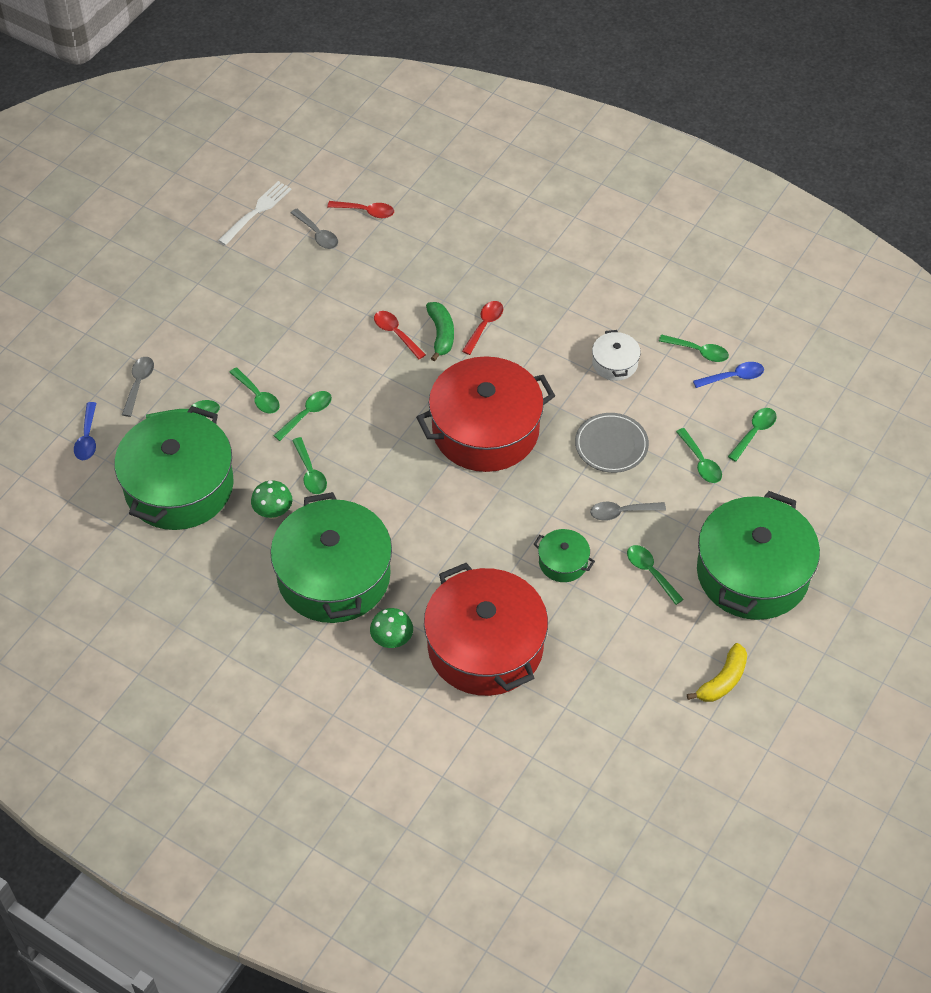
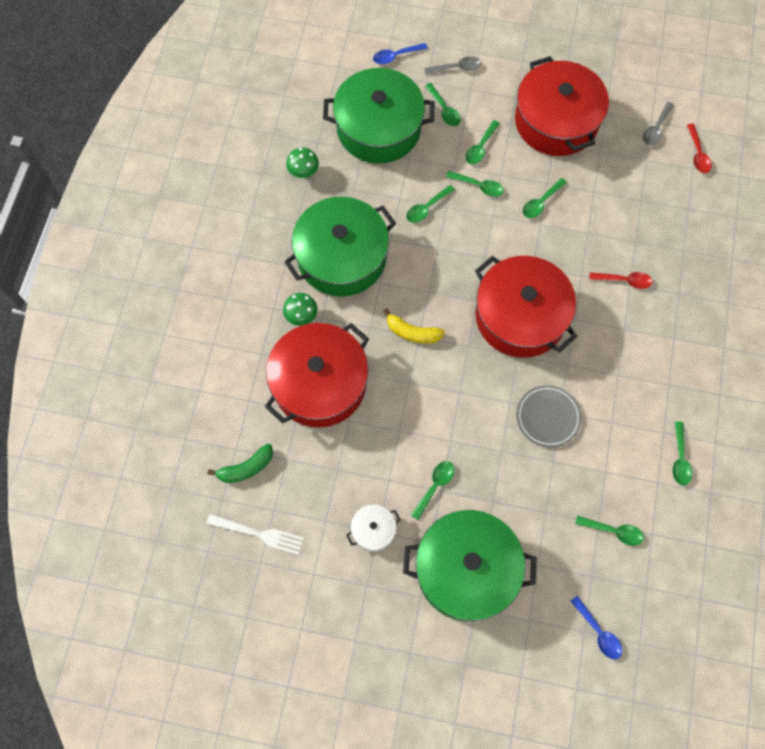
camera: 70 degrees right, 15 degrees up
(256, 212) = (656, 79): white fork -> white fork (258, 533)
(261, 316) = (556, 121): none -> red pot
(273, 512) = (381, 197): green mushroom -> green mushroom (303, 172)
(396, 334) = (585, 219): red spoon -> none
(441, 334) = (600, 252): green banana -> green banana (246, 468)
(563, 562) = (418, 415): green pot -> none
(614, 363) = (634, 394): white pot -> white pot (373, 530)
(621, 512) = (484, 446): grey spoon -> none
(701, 462) = (562, 495): green spoon -> green spoon (541, 202)
(722, 681) = (353, 574): yellow banana -> yellow banana (412, 332)
(733, 377) = (666, 496): blue spoon -> blue spoon (598, 632)

